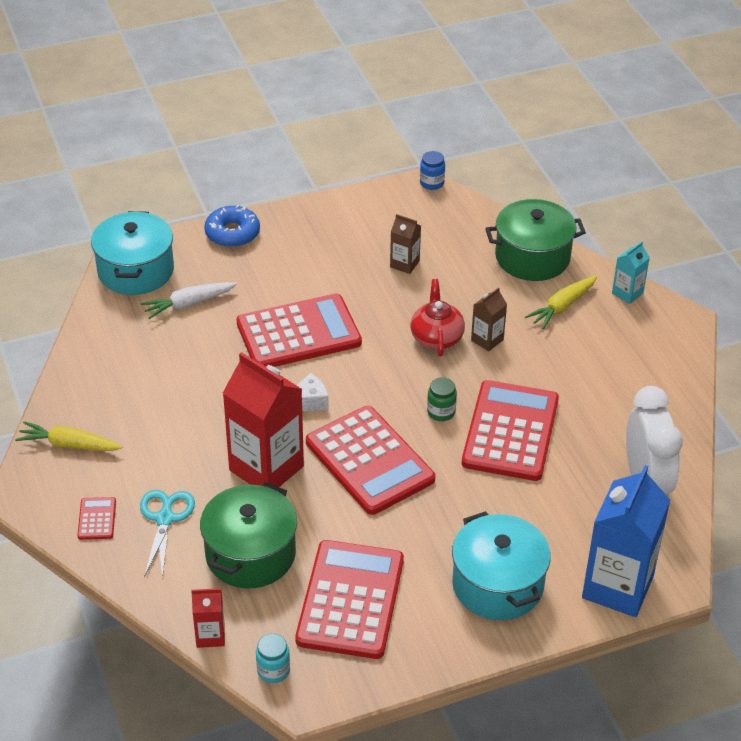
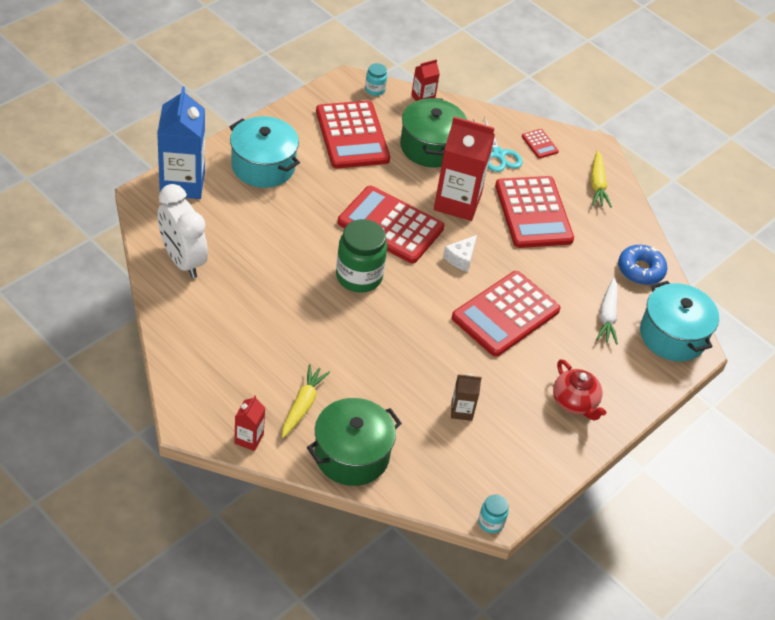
camera: 150 degrees right, 5 degrees up
(69, 445) = (597, 184): yellow carrot -> yellow carrot turned 105 degrees clockwise
(188, 304) = (607, 316): white carrot -> white carrot turned 150 degrees clockwise
(232, 233) = (627, 399): blue donut -> blue donut (640, 270)
(432, 183) = (491, 522): blue jar -> turquoise jar
(436, 337) = (395, 342): red teapot -> red teapot (575, 402)
(441, 412) = (359, 276): green jar -> green jar, size x2.03
(487, 340) = (353, 351): brown carton -> none
(510, 431) = (299, 275): red calculator -> red calculator (533, 213)
(627, 293) = (249, 439): turquoise carton -> red carton

